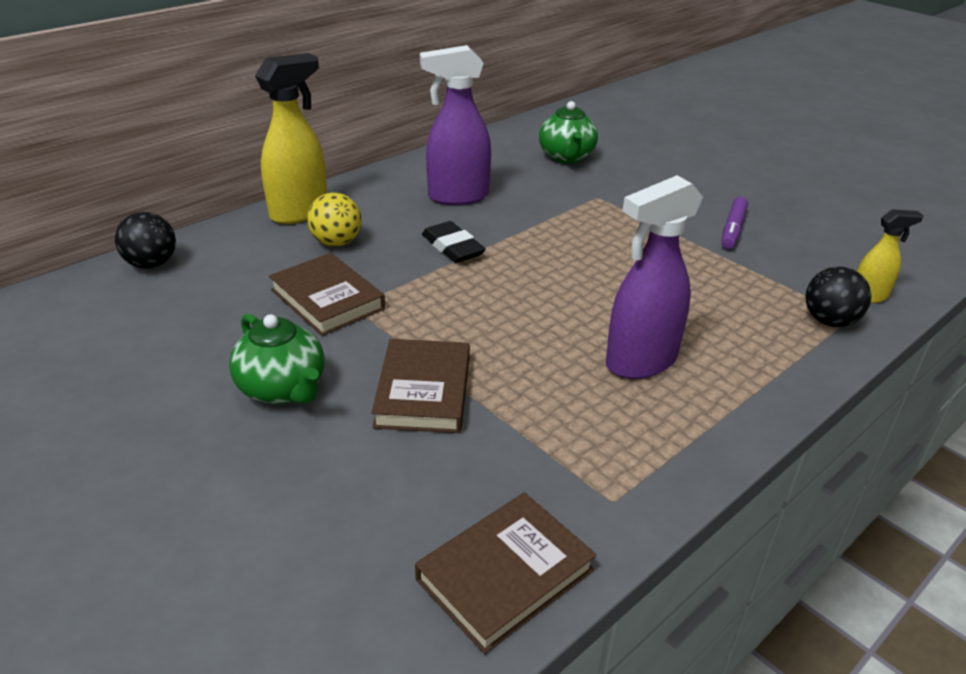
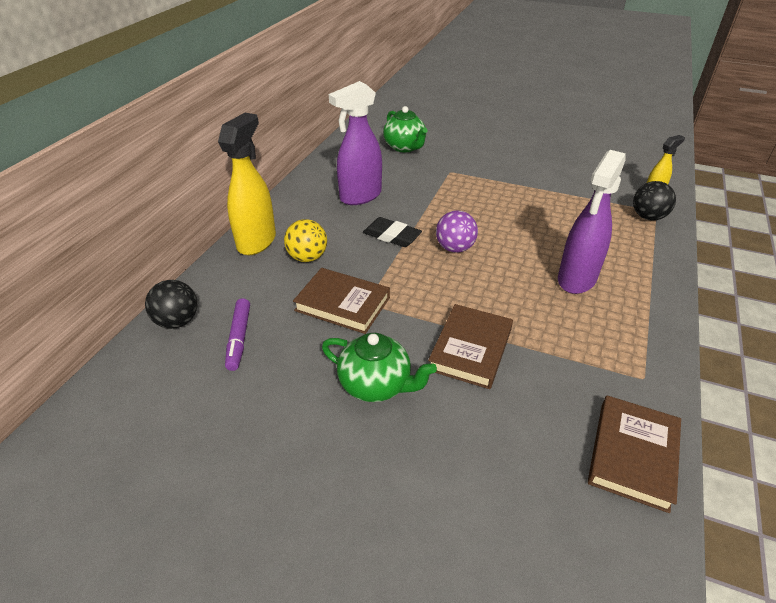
camera: 25 degrees left, 5 degrees up
(423, 391) = (470, 349): brown book -> brown book turned 45 degrees clockwise
(515, 281) = (455, 248): none -> purple ball
(733, 229) = (547, 172): purple marker -> purple marker (239, 338)

